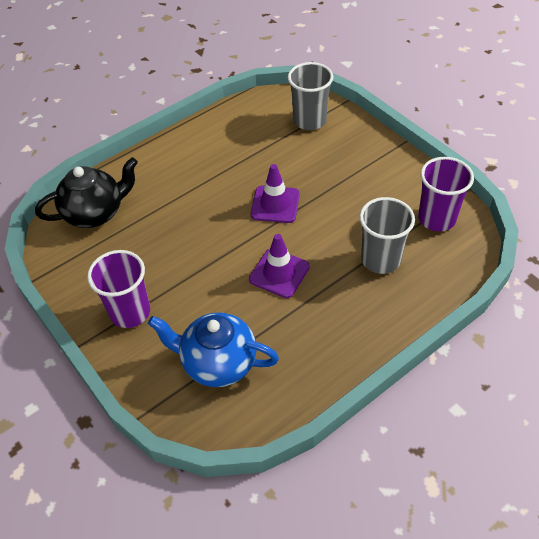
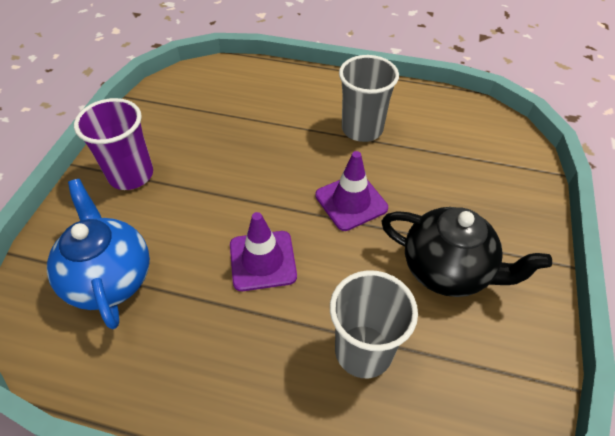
camera: 50 degrees right, 0 degrees up
(95, 213) = (225, 88): black teapot -> black teapot (447, 270)
(309, 120) = (494, 161): grey cup -> grey cup (362, 129)
(436, 218) = (487, 378): purple cup -> none

